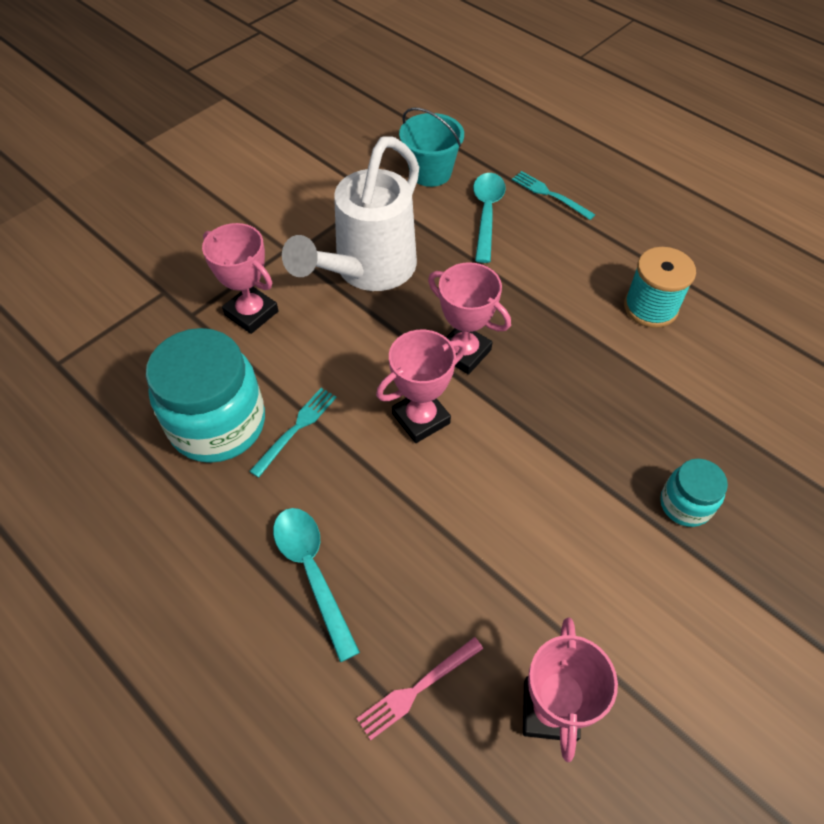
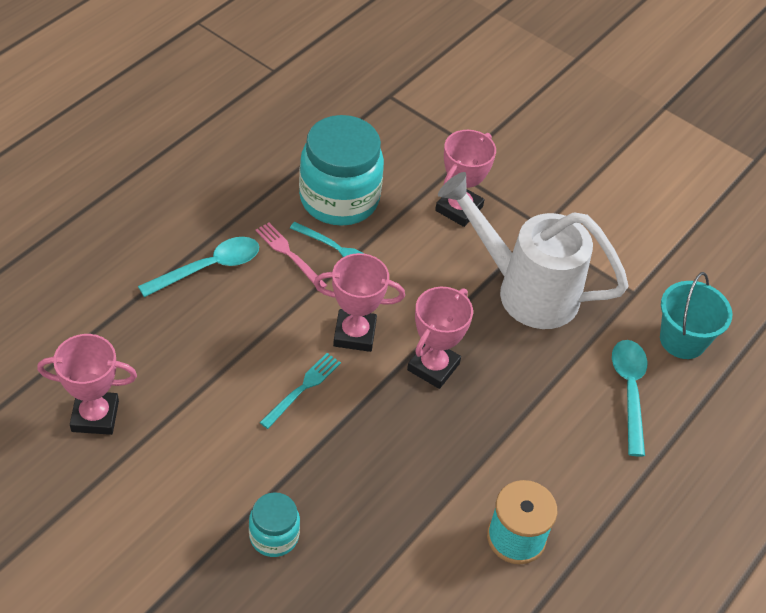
camera: 80 degrees right, 5 degrees down
(417, 689) = (116, 334): pink fork -> pink fork (289, 254)
(421, 418) = (354, 334): pink trophy -> pink trophy turned 45 degrees counterclockwise
(487, 213) = (629, 391): turquoise spoon -> turquoise spoon turned 90 degrees counterclockwise
(550, 194) = (675, 453): turquoise fork -> turquoise fork (303, 388)

